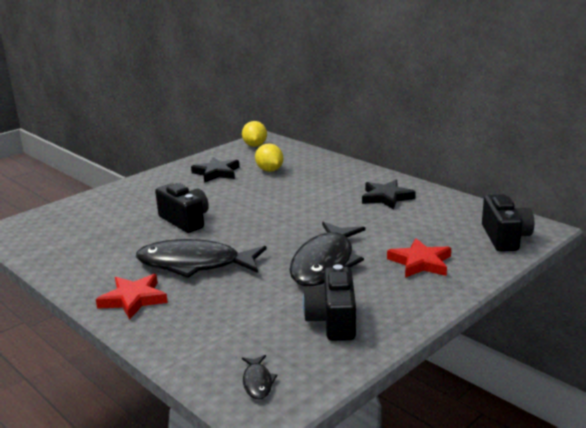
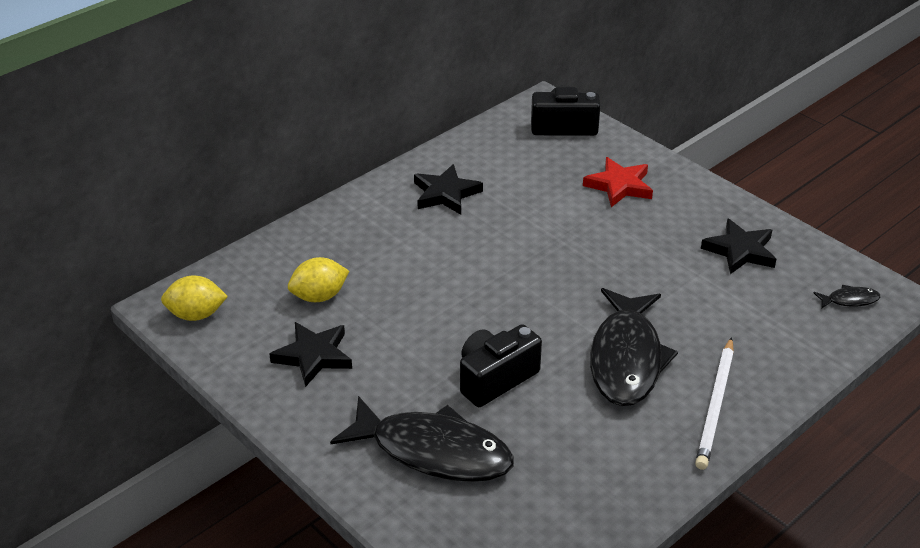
camera: 90 degrees left, 15 degrees up
(133, 299) = (715, 406): red star -> white pencil
(325, 263) = (621, 251): black fish -> black fish (433, 451)
(333, 320) = (740, 251): black camera -> black star

